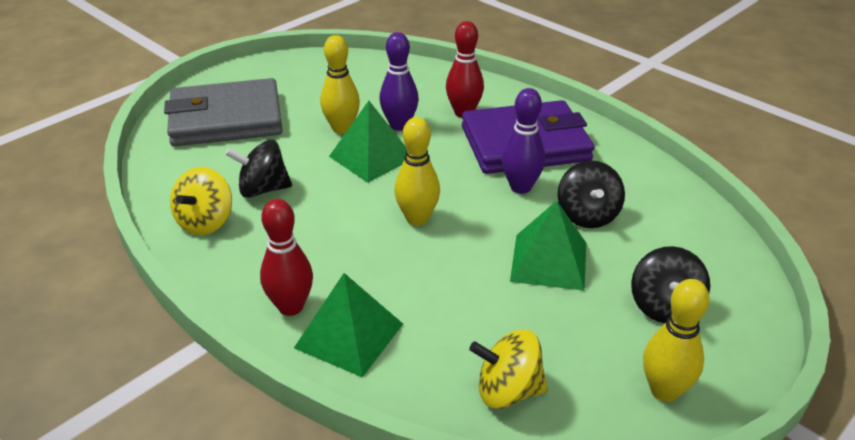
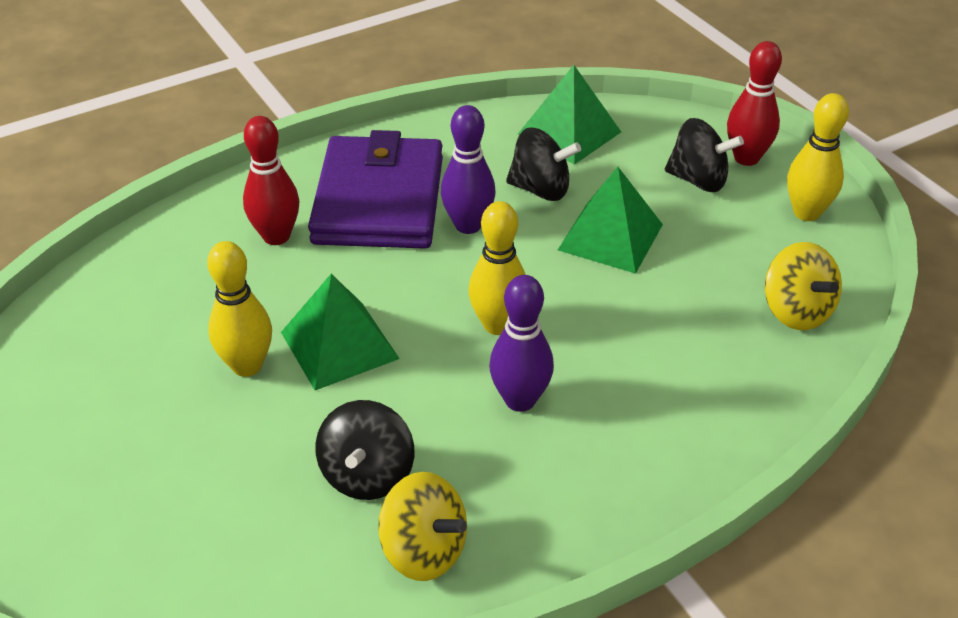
camera: 75 degrees left, 5 degrees up
(226, 119) = (134, 507): grey wallet -> none
(291, 306) = (635, 469): red bowling pin -> red bowling pin (746, 158)
(349, 335) = (696, 420): green pyramid -> green pyramid (569, 133)
(399, 125) = (272, 304): purple bowling pin -> purple bowling pin (520, 400)
(508, 391) = (796, 311): yellow spinning top -> yellow spinning top turned 45 degrees counterclockwise

